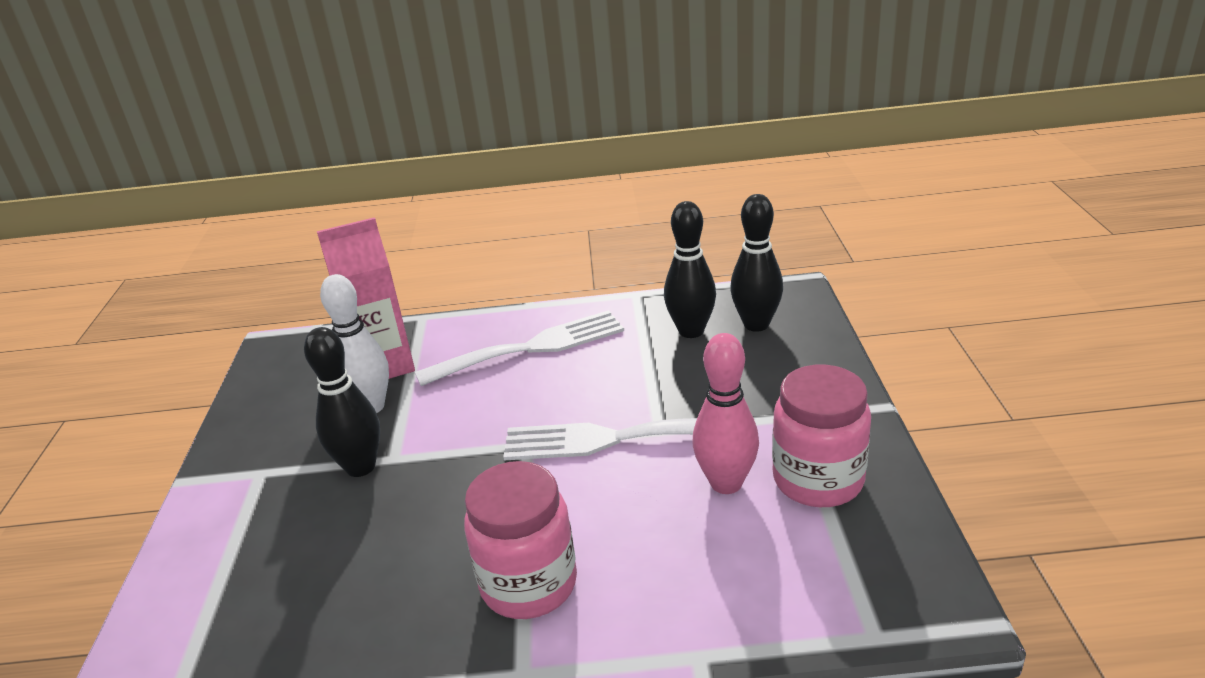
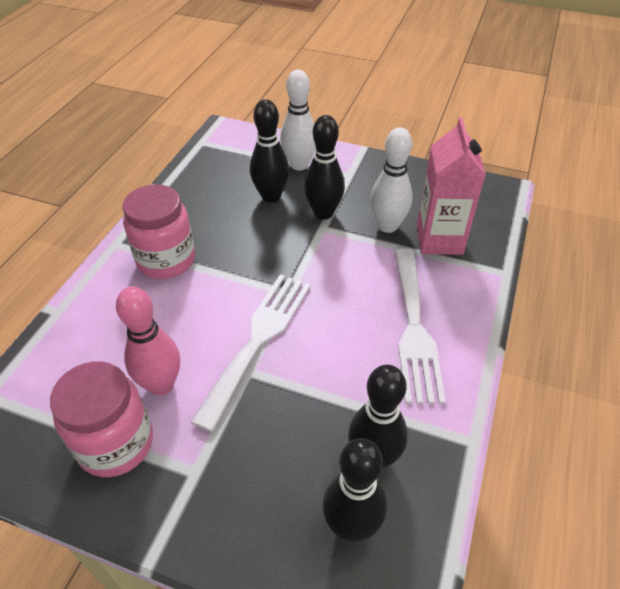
camera: 110 degrees right, 15 degrees up
(240, 534) = (299, 165): none -> white bowling pin
(335, 533) = (271, 196): none -> black bowling pin

